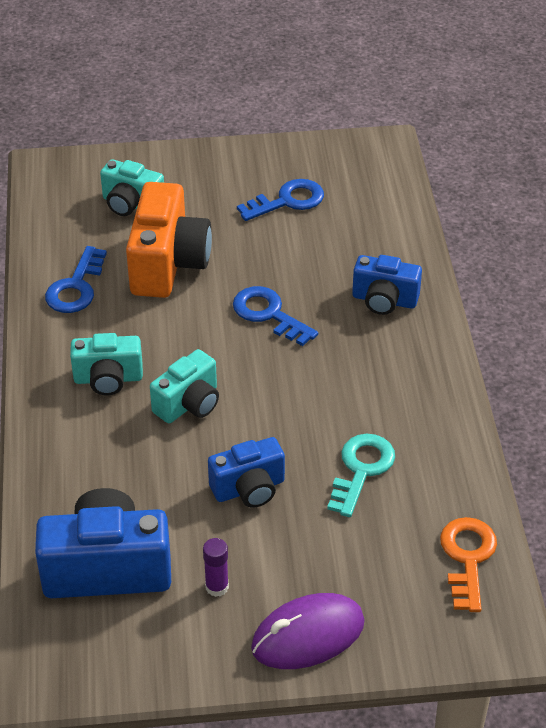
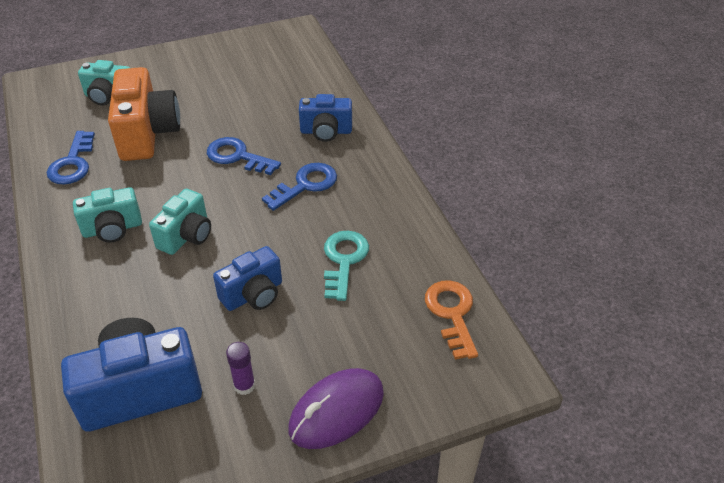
camera: 15 degrees left, 0 degrees up
(287, 201) = (233, 76): blue key -> blue key (305, 185)

